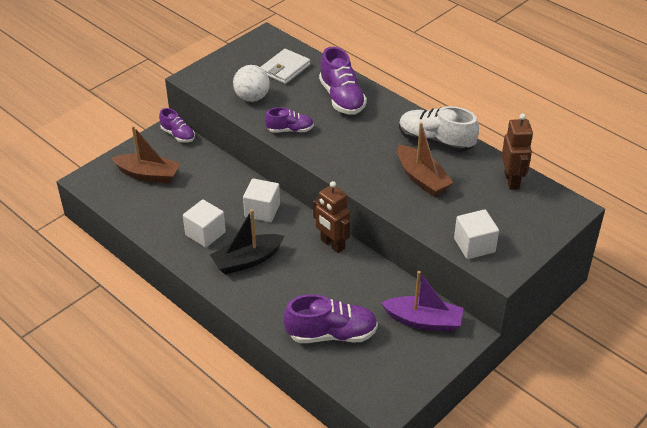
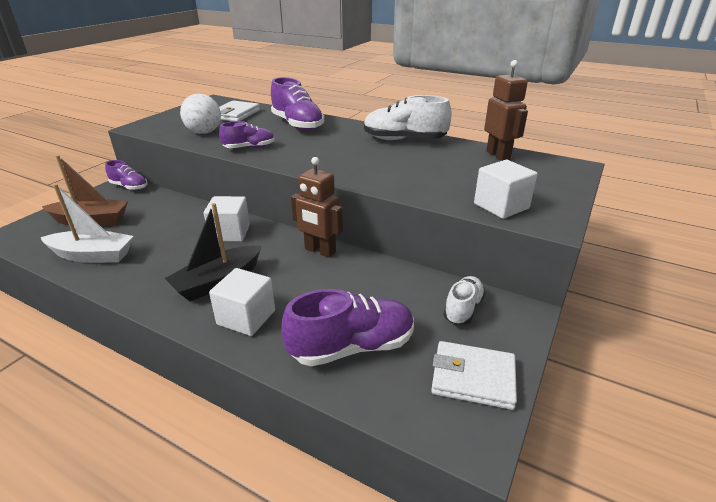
camera: 15 degrees left, 10 degrees down
(153, 215) = (93, 255): none -> white boat
(205, 233) = (161, 263): white cube -> white cube (246, 317)
(404, 372) = (473, 378): none -> white wallet
(422, 178) = (406, 164): brown boat -> none
(423, 321) = (463, 309): purple boat -> white shoe

